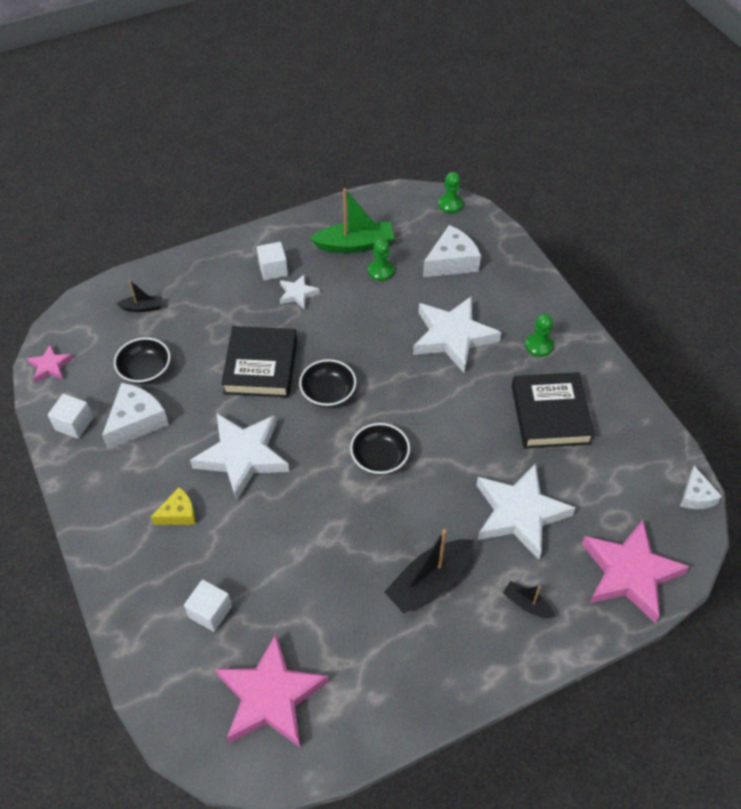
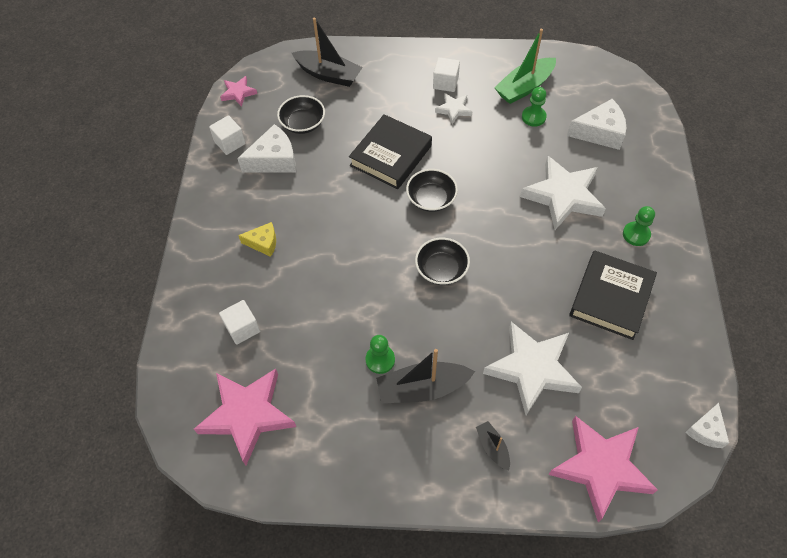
camera: 30 degrees right, 5 degrees up
(142, 307) = (328, 74): black boat -> black boat, size x1.93
(242, 456) = (335, 220): white star -> none
(355, 245) = (524, 87): green boat -> green boat turned 120 degrees clockwise
(450, 204) = (628, 83): green pawn -> green pawn (380, 360)

